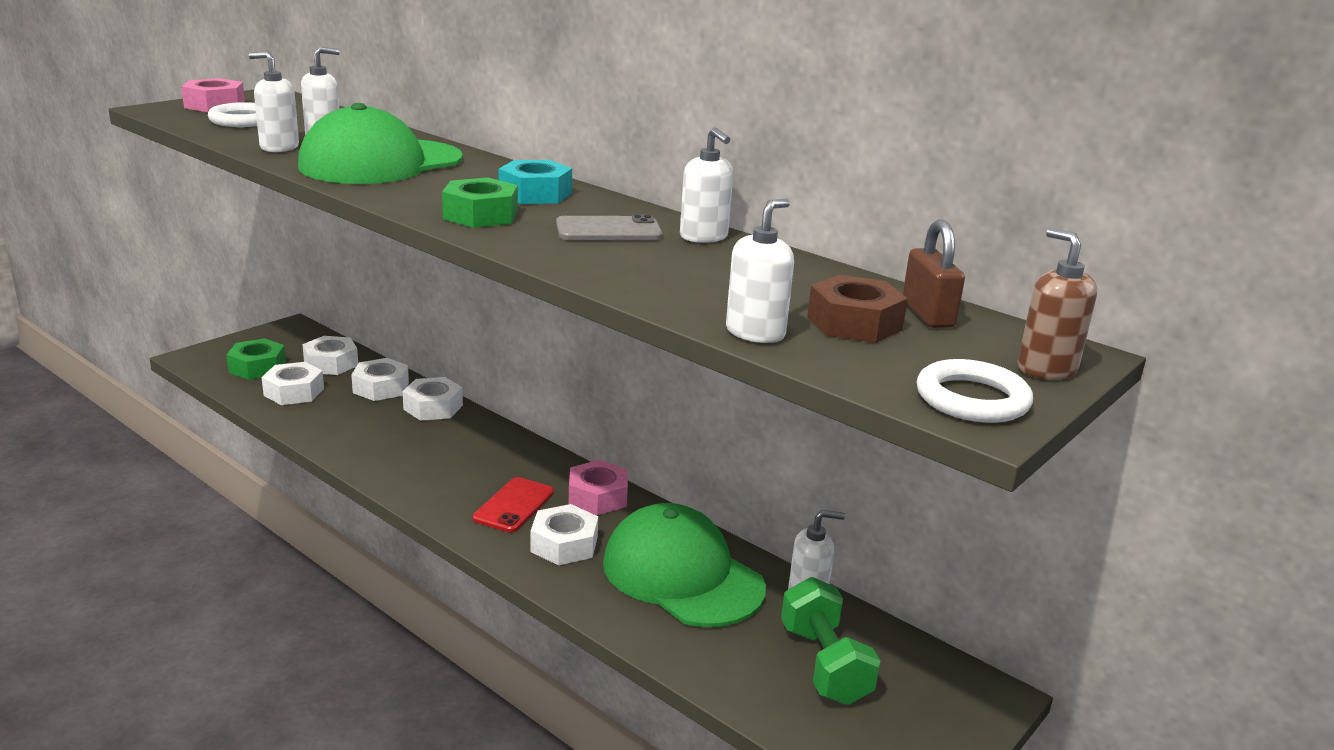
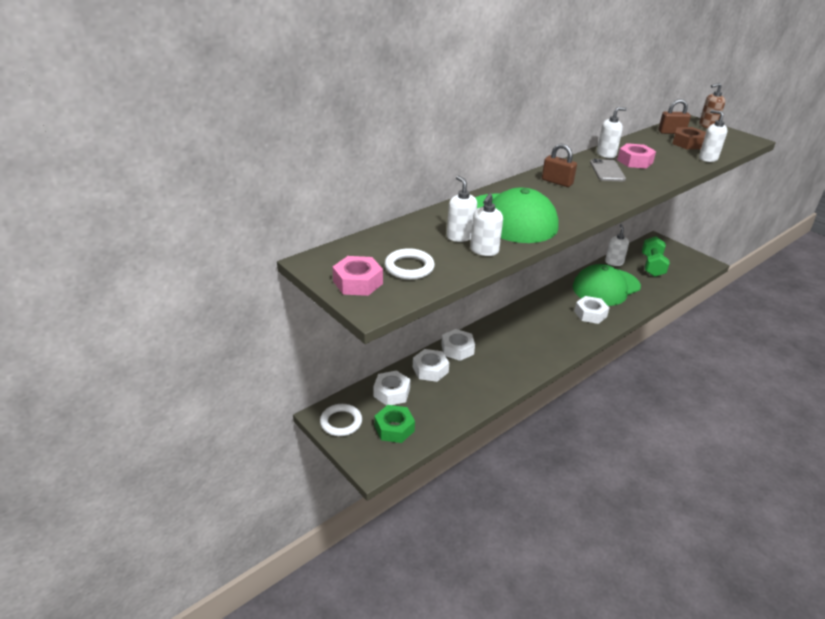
camera: 80 degrees left, 10 degrees up
(294, 392) = (434, 407): white nut -> none
(481, 215) = (598, 196): green nut -> none
(514, 505) = (560, 326): red phone -> none
(535, 194) = (557, 182): turquoise nut -> brown padlock
(597, 496) = (548, 301): pink nut -> pink nut (635, 161)
(824, 664) = (652, 266): green dumbbell -> green dumbbell turned 75 degrees counterclockwise
(972, 399) = (738, 138): white ring -> white ring (341, 422)

